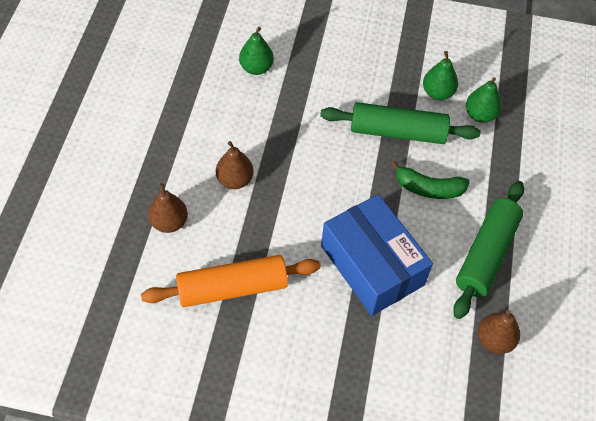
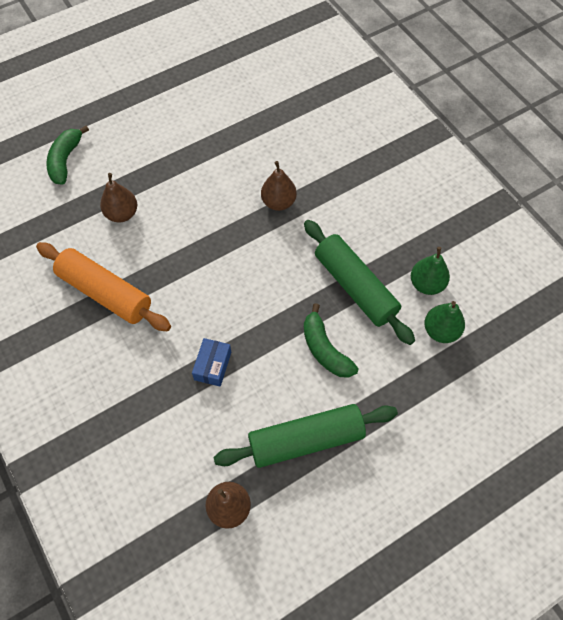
camera: 50 degrees right, 5 degrees up
(65, 222) = (65, 160): none -> green banana
(235, 180) = (196, 221): brown pear -> brown pear (278, 202)
(256, 68) = (308, 155): green pear -> none
(372, 265) = (213, 366): blue box -> blue box, size x0.42

